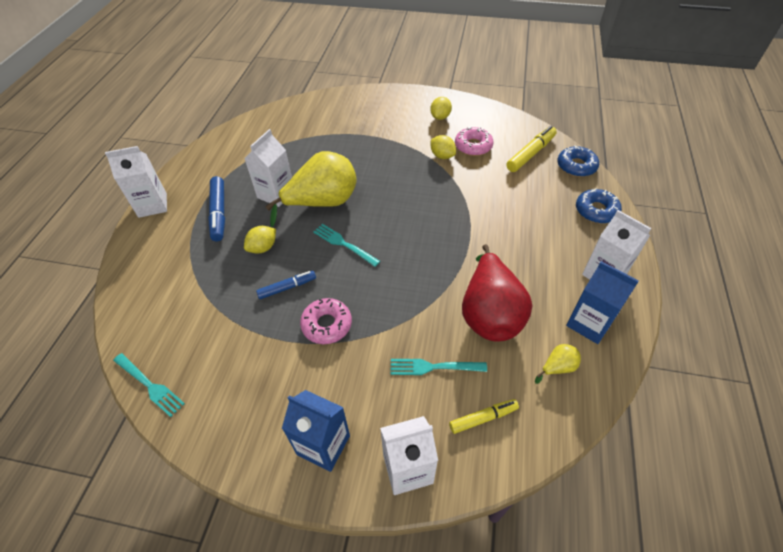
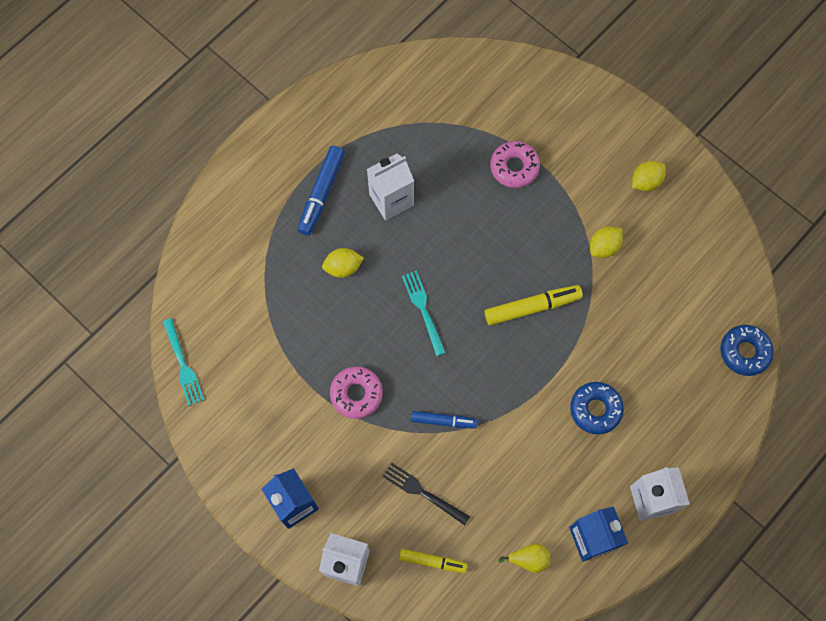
camera: 30 degrees right, 20 degrees up
(152, 205) = (260, 143): white carton -> none
(287, 287) = (342, 331): blue marker -> blue marker (443, 421)
(322, 203) = (432, 241): yellow pear -> none
(434, 367) = (423, 492): turquoise fork -> black fork
(442, 156) = (604, 247): yellow lemon -> yellow lemon turned 60 degrees clockwise
(473, 146) = (650, 252): pink donut -> pink donut (514, 167)
(489, 313) = (509, 472): red pear -> none
(531, 154) = (707, 303): yellow marker -> yellow marker (532, 307)
(596, 211) = (712, 423): blue donut -> blue donut (595, 409)

